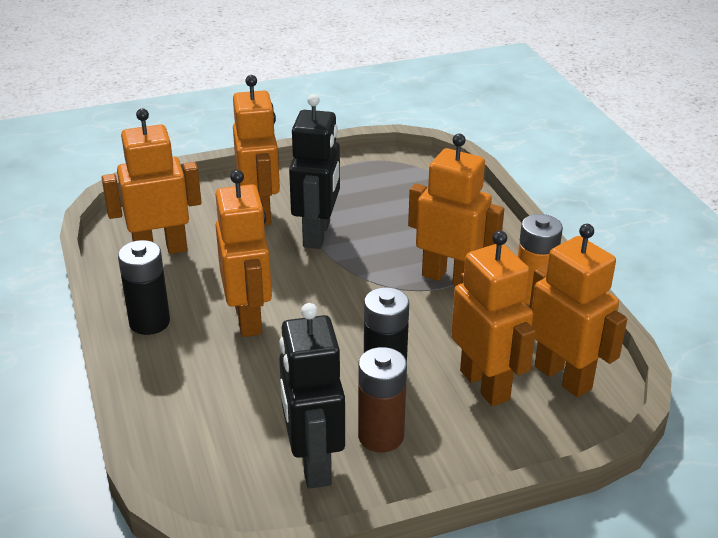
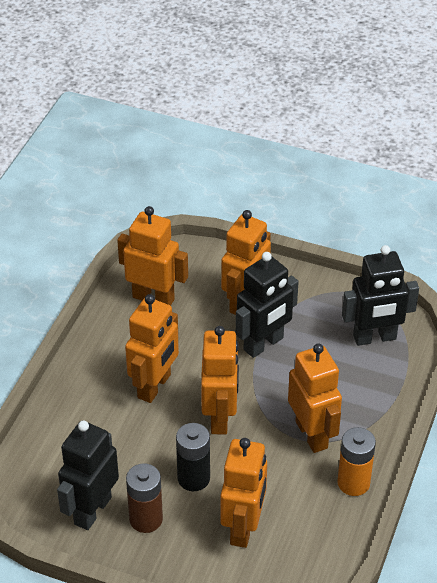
camera: 40 degrees right, 10 degrees up
(149, 322) = (96, 352): black battery -> none
(410, 185) = (374, 338): none -> black robot
(563, 377) = (298, 555): orange robot -> orange robot (220, 417)

